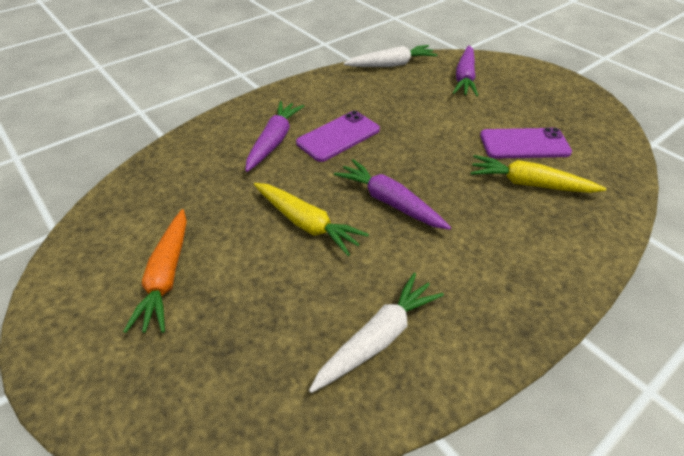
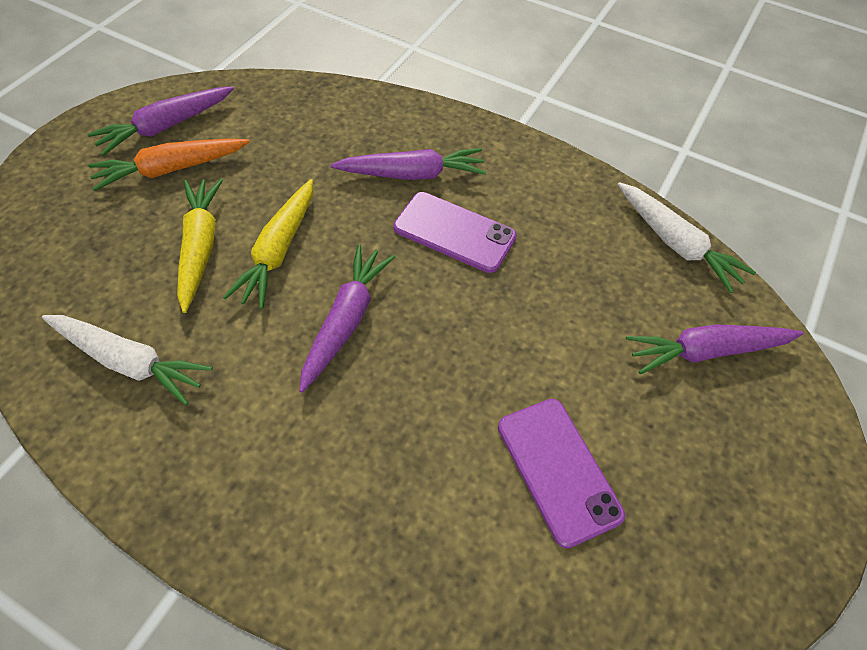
camera: 65 degrees right, 10 degrees up
(105, 271) = (166, 127): none -> purple carrot
(530, 184) = (456, 489): yellow carrot -> yellow carrot (200, 247)

